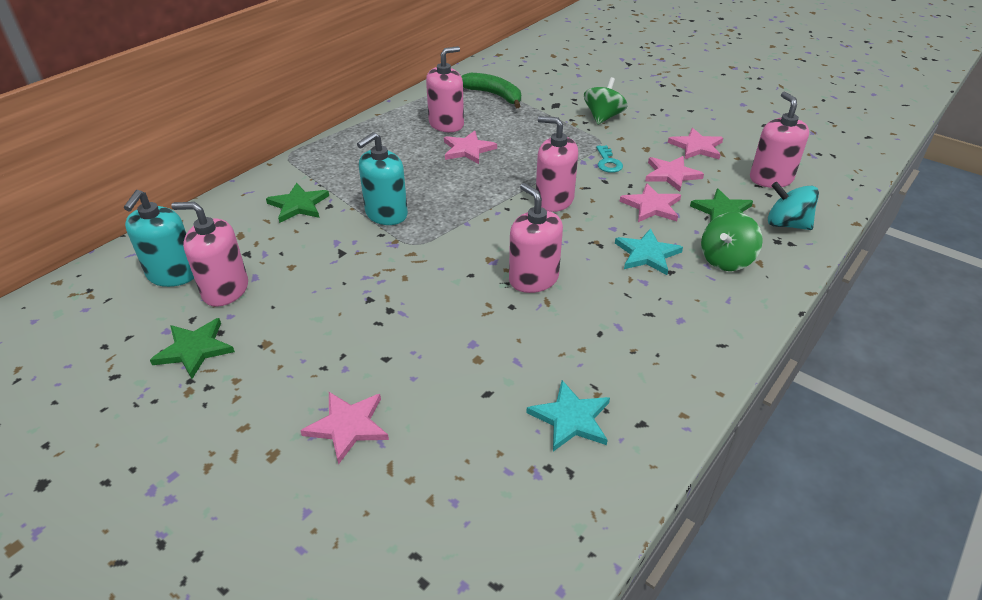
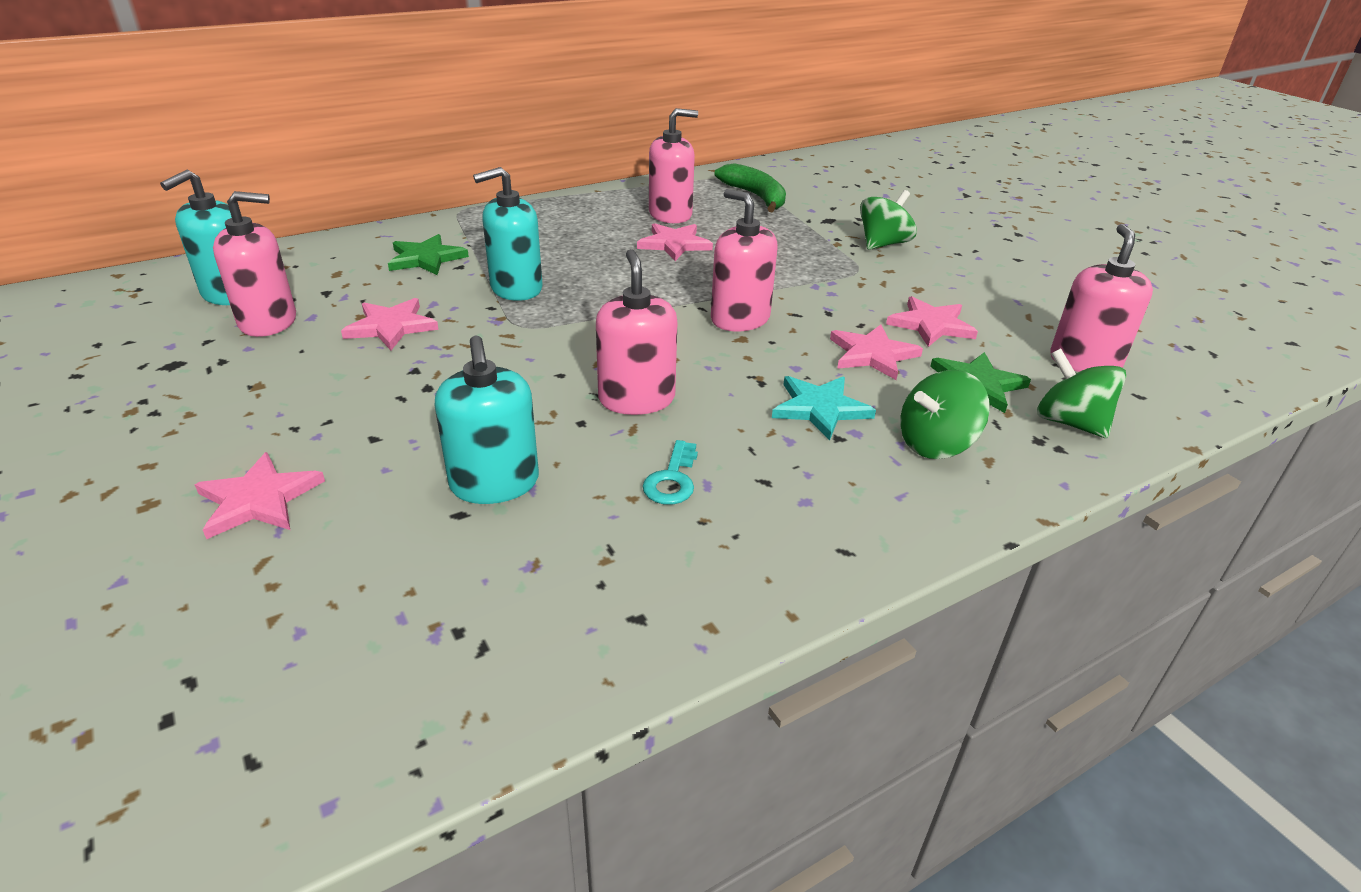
camera: 20 degrees right, 5 degrees down
(194, 349) = (179, 371): green star -> none
(225, 290) = (268, 322): pink soap dispenser -> pink soap dispenser turned 135 degrees clockwise
(492, 365) = (494, 483): none -> turquoise soap dispenser
(571, 418) = (542, 579): turquoise star -> none
(608, 162) = (849, 293): turquoise key -> turquoise key (672, 479)
(696, 147) = (994, 301): pink star -> pink star (391, 327)
(786, 224) = (1069, 422): turquoise spinning top -> green spinning top

